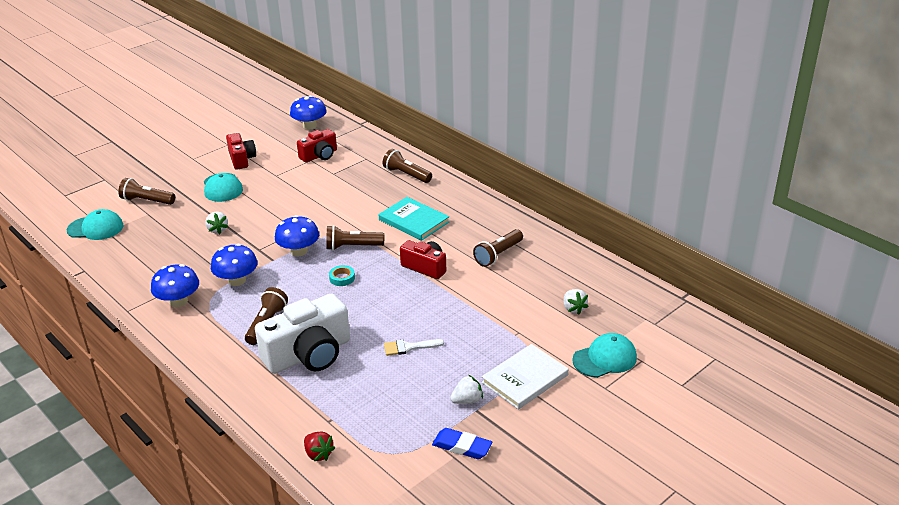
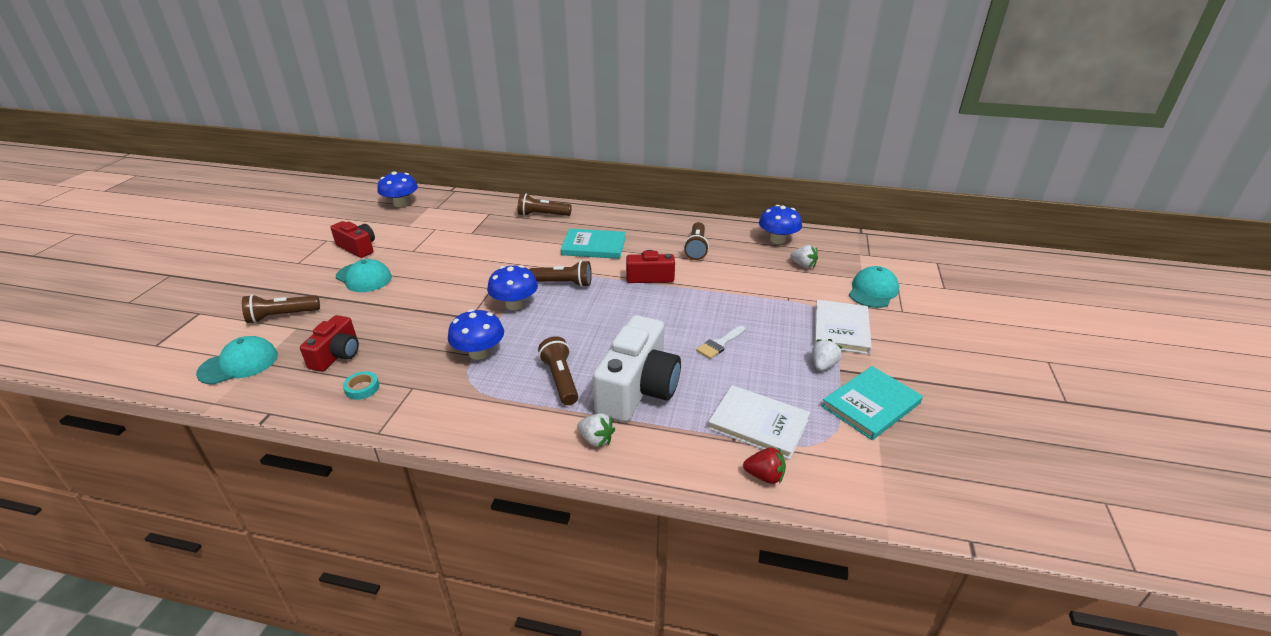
camera: 35 degrees left, 0 degrees up
(178, 301) = (434, 397): blue mushroom -> blue mushroom (778, 240)
(217, 230) = (402, 315): white strawberry -> white strawberry (596, 439)
(319, 155) = (440, 223): red camera -> red camera (337, 355)
(342, 278) = (586, 312): turquoise tape -> turquoise tape (362, 388)
(352, 247) = (563, 283): brown flashlight -> brown flashlight turned 135 degrees counterclockwise
(360, 419) = (758, 424): none -> white book
(462, 447) = (871, 404): blue eraser -> turquoise book

